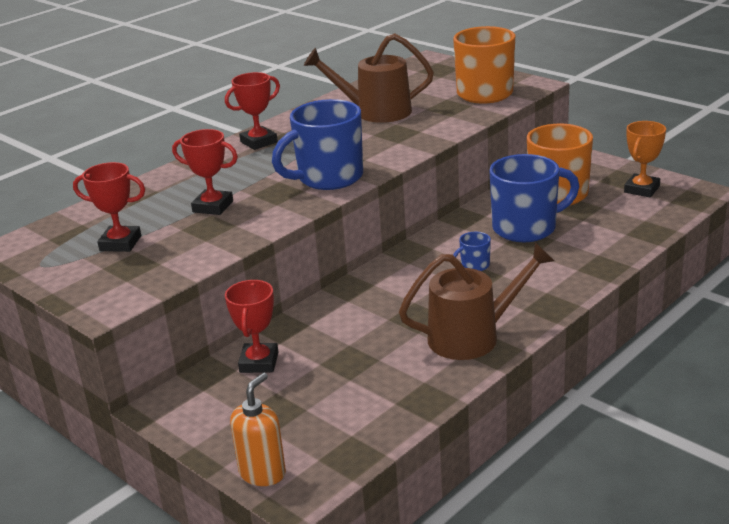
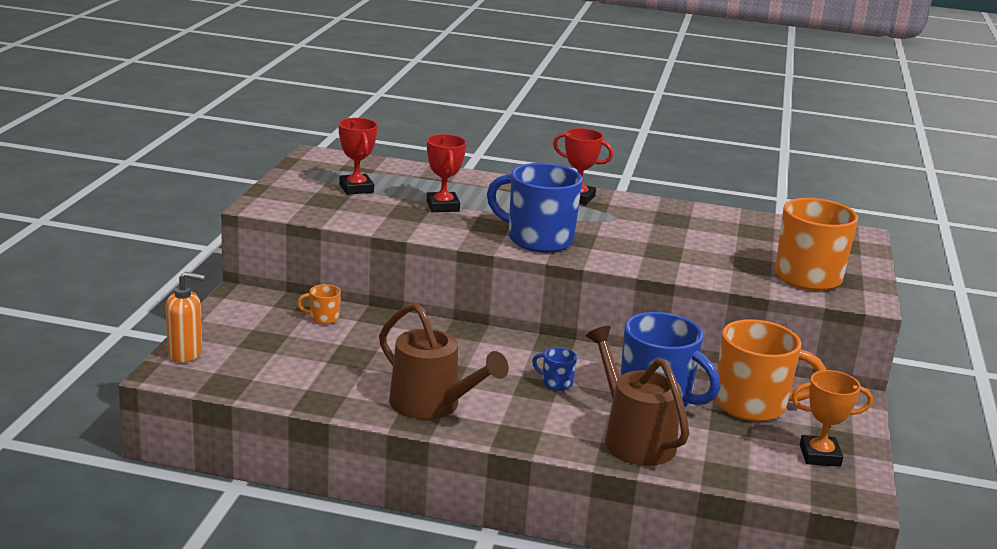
camera: 55 degrees right, 5 degrees down
(259, 362) = (323, 318): red trophy -> orange mug
(375, 112) = (697, 233): brown watering can -> brown watering can (633, 438)

